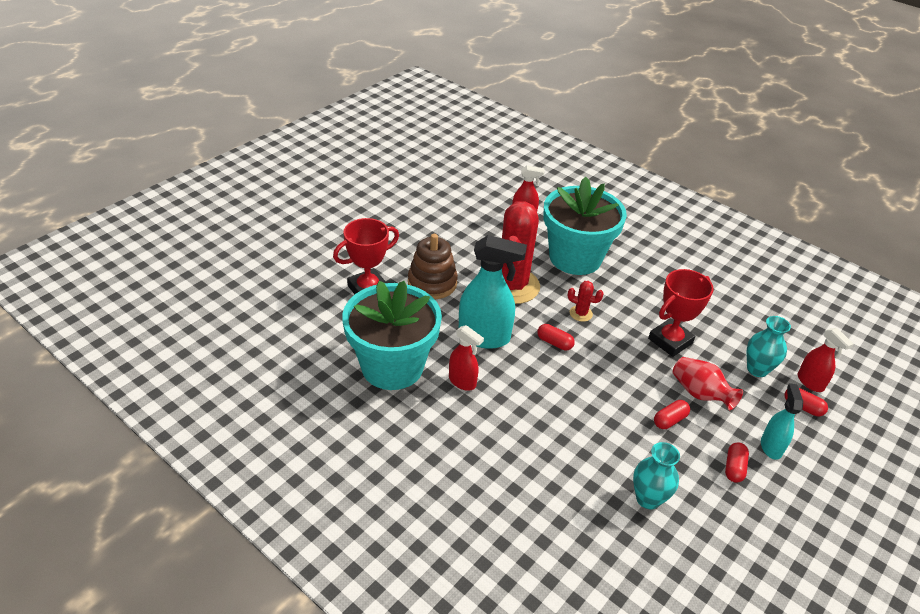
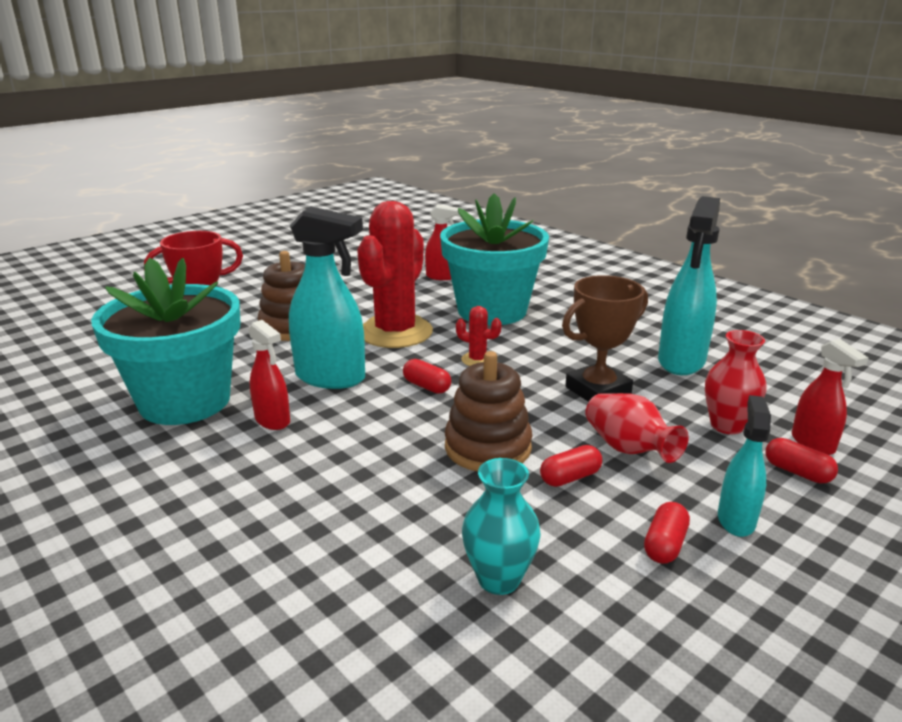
camera: 10 degrees right, 15 degrees down
(612, 398) = (488, 447): none -> brown stacking toy
(670, 341) = (597, 390): red trophy -> brown trophy
(720, 309) = (681, 361): none -> turquoise spray bottle
(757, 369) = (727, 425): turquoise vase -> red vase

